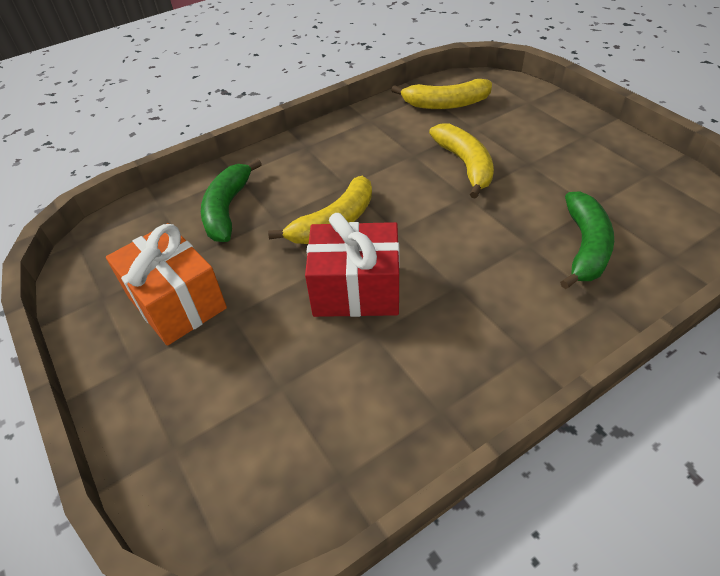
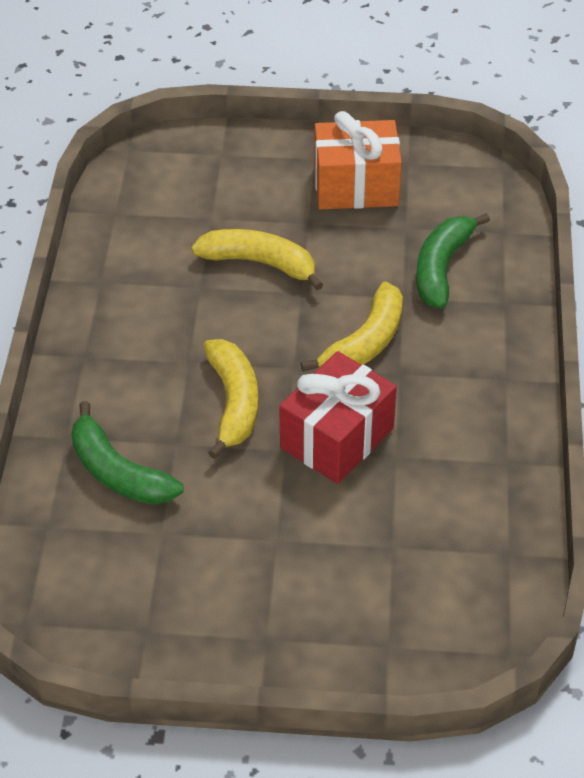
camera: 55 degrees left, 0 degrees up
(177, 302) = (217, 573): orange gift -> orange gift (356, 186)
(445, 104) = (148, 210): yellow banana -> yellow banana (365, 342)
(585, 247) = (442, 268): green banana -> green banana turned 120 degrees counterclockwise

